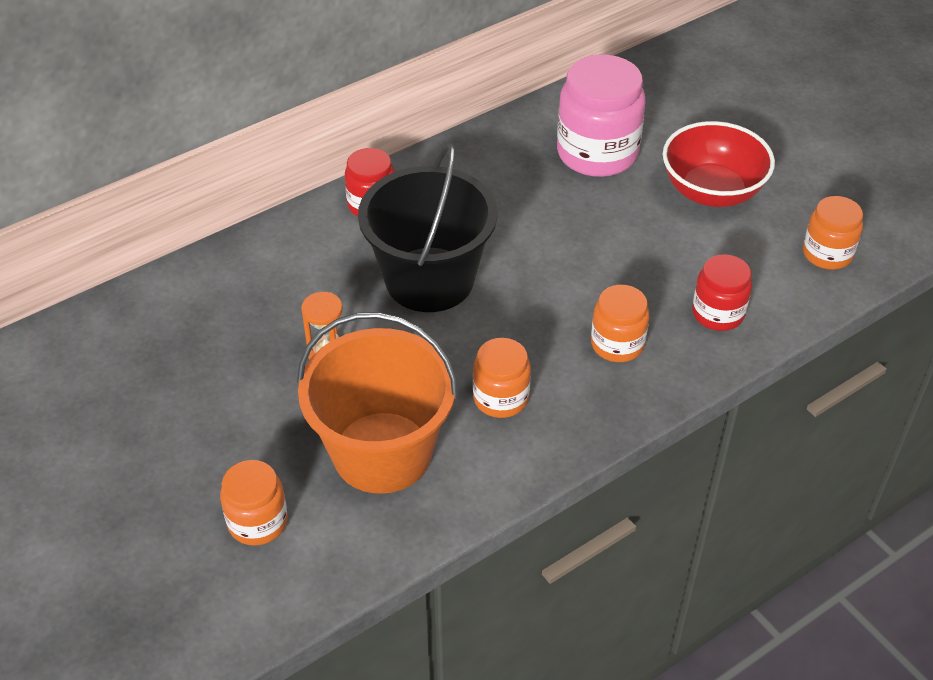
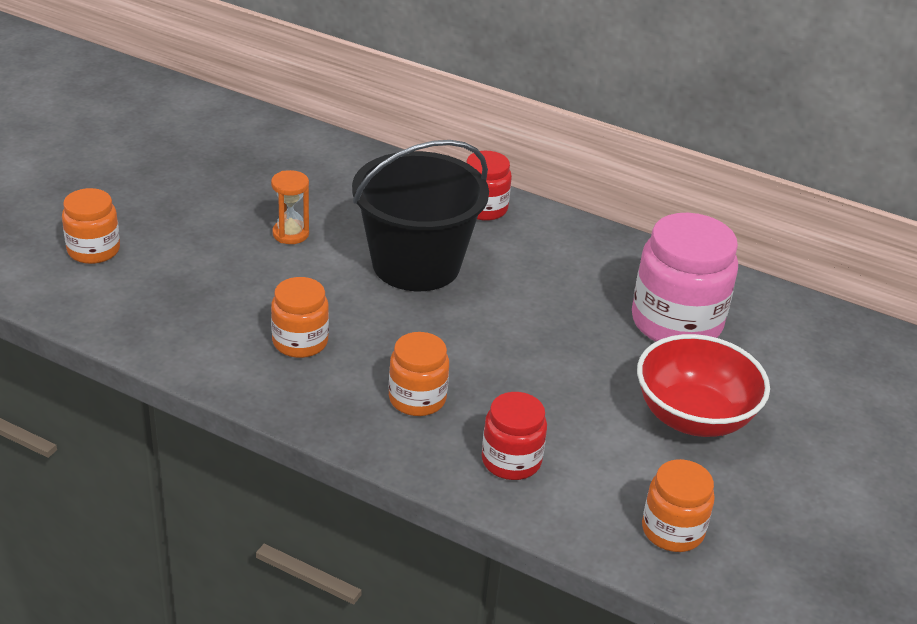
camera: 60 degrees right, 10 degrees down
(382, 452) = (198, 292): orange bucket -> none

